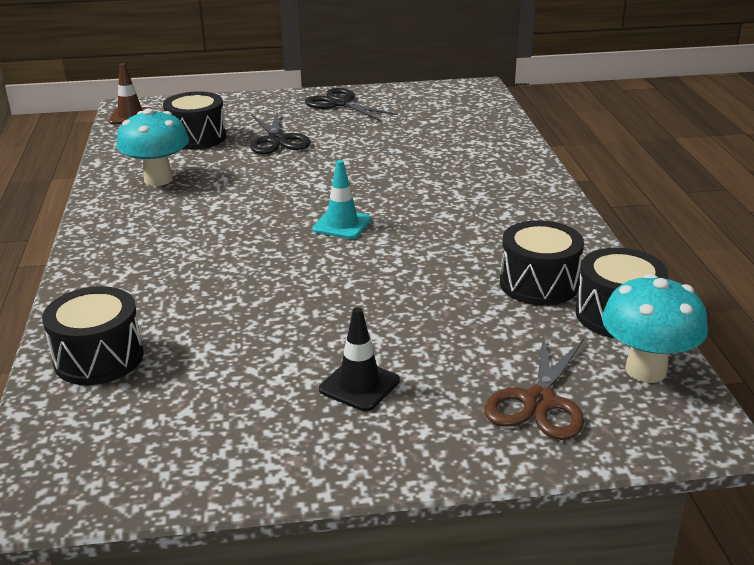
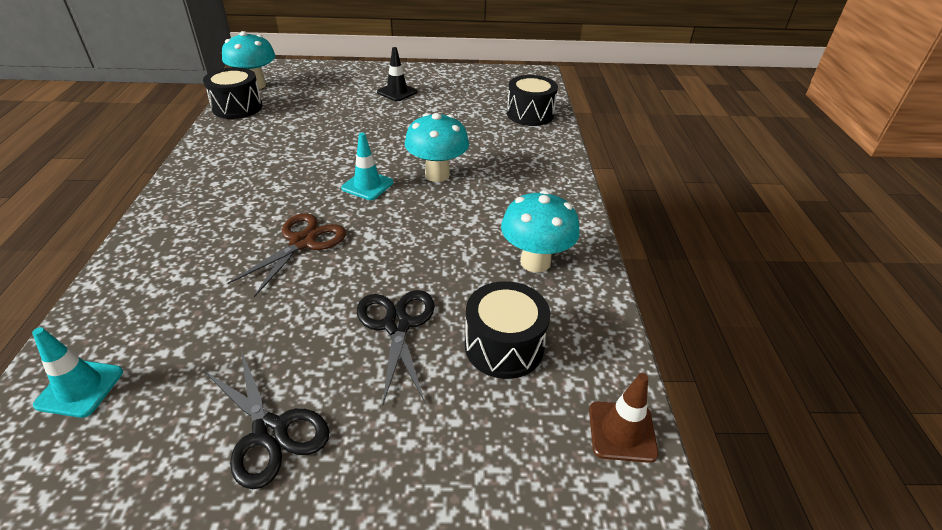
camera: 175 degrees left, 10 degrees up
(259, 243) = (437, 175): none -> turquoise mushroom
(466, 107) = (80, 388): none -> turquoise traffic cone
(538, 284) = (262, 127): black drum -> none
(539, 402) = (318, 80): brown scissors -> brown scissors (302, 242)

